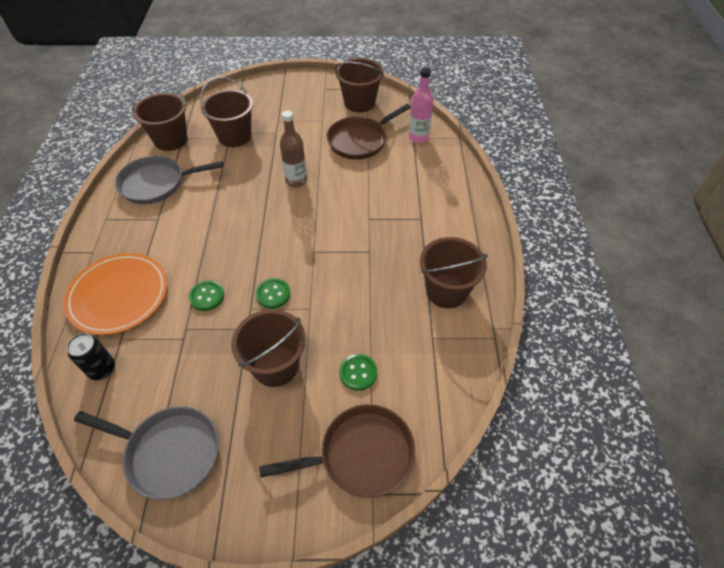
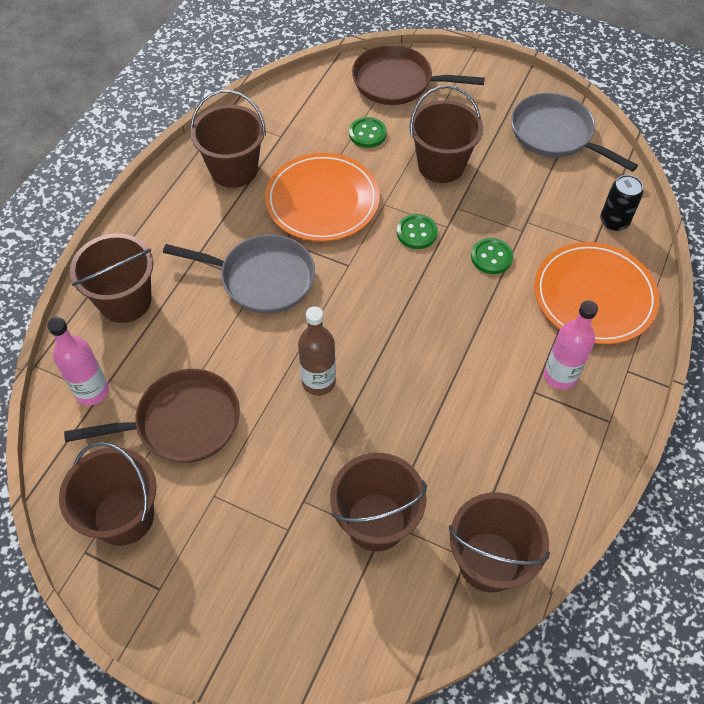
camera: 155 degrees left, 5 degrees up
(141, 233) = (560, 376): none -> pink bottle
(156, 184) = (527, 462): grey pan -> grey pan (262, 278)
(360, 292) = (322, 200): none -> orange plate
(442, 181) = (125, 301): none -> brown bucket

